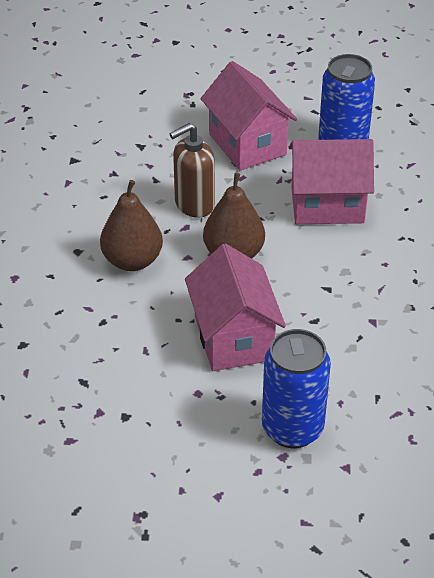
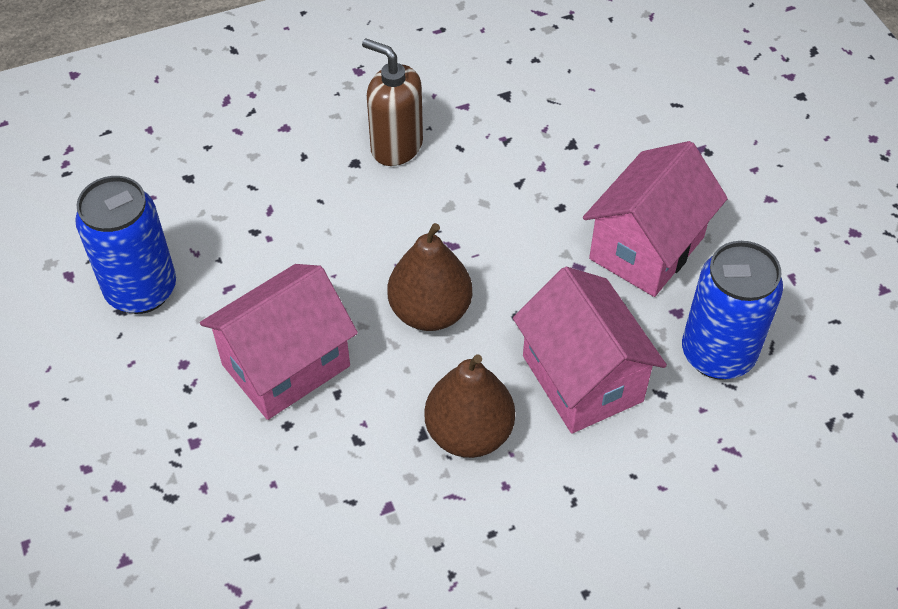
camera: 65 degrees right, 10 degrees up
(132, 261) = (365, 218): brown pear -> brown pear (469, 433)
(194, 204) = (496, 237): brown soap dispenser -> brown soap dispenser (396, 146)
(292, 428) = (164, 480): blue can -> blue can (141, 290)

